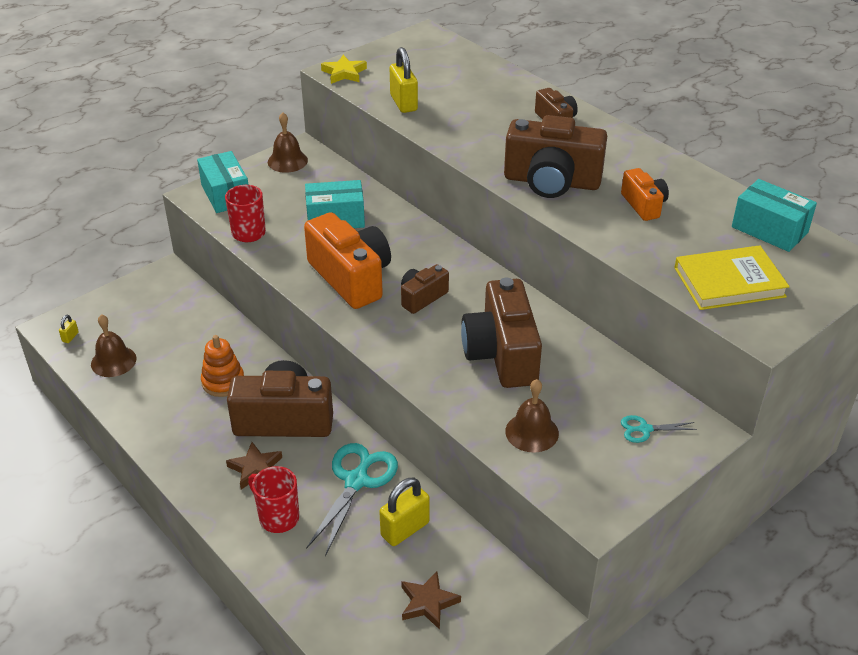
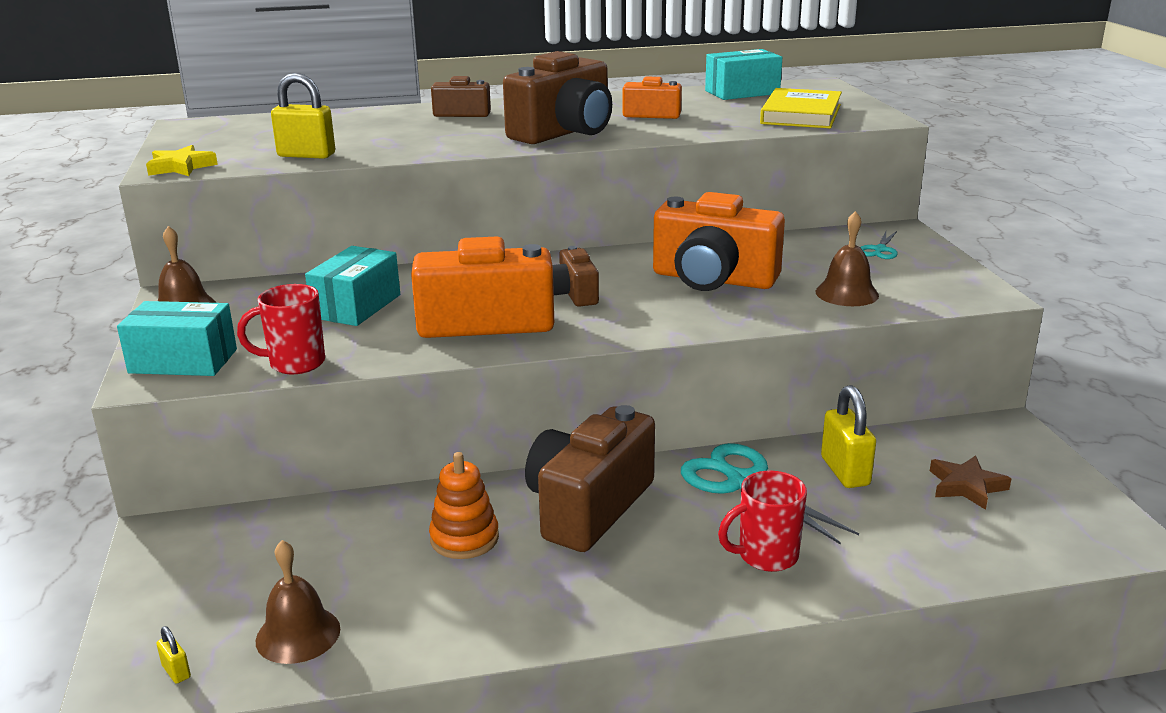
camera: 60 degrees left, 15 degrees down
(255, 469) = (662, 552): brown star -> none
(501, 354) = (713, 279): brown camera -> orange camera

